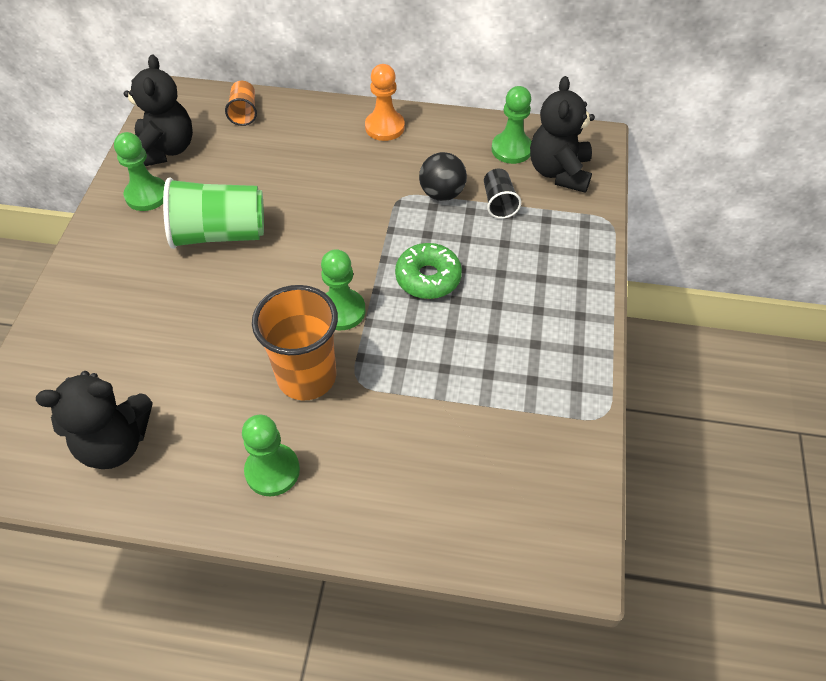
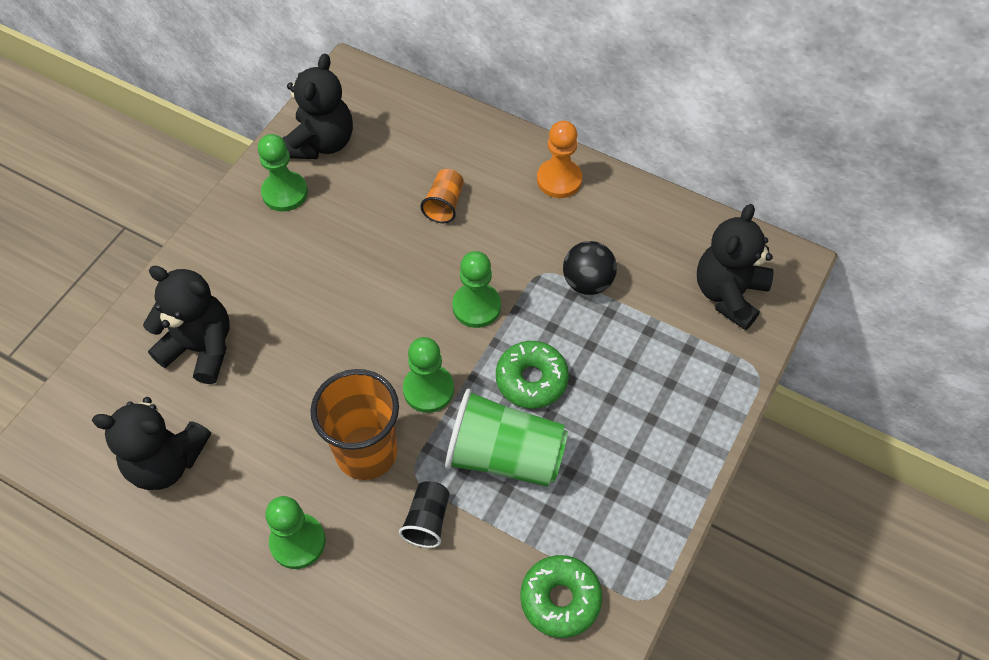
camera: 20 degrees right, 5 degrees up
(114, 338) = (200, 348): none -> black teddy bear
(219, 234) = (340, 261): green cup -> green cup (505, 456)
(244, 112) = (417, 118): orange cup -> orange cup (444, 204)
(499, 203) = (645, 312): black cup -> black cup (427, 520)
(511, 149) = (687, 249): green pawn -> green pawn (476, 306)
(530, 440) = (560, 599): none -> green donut

